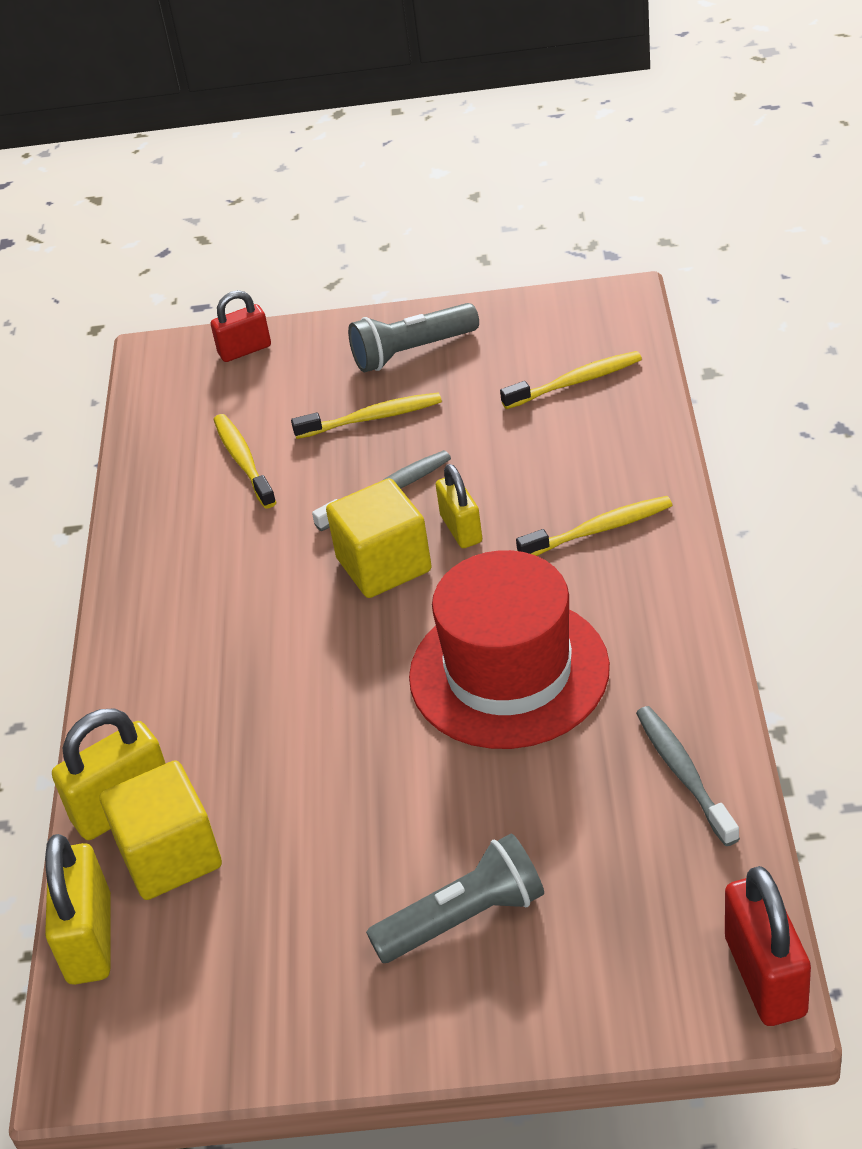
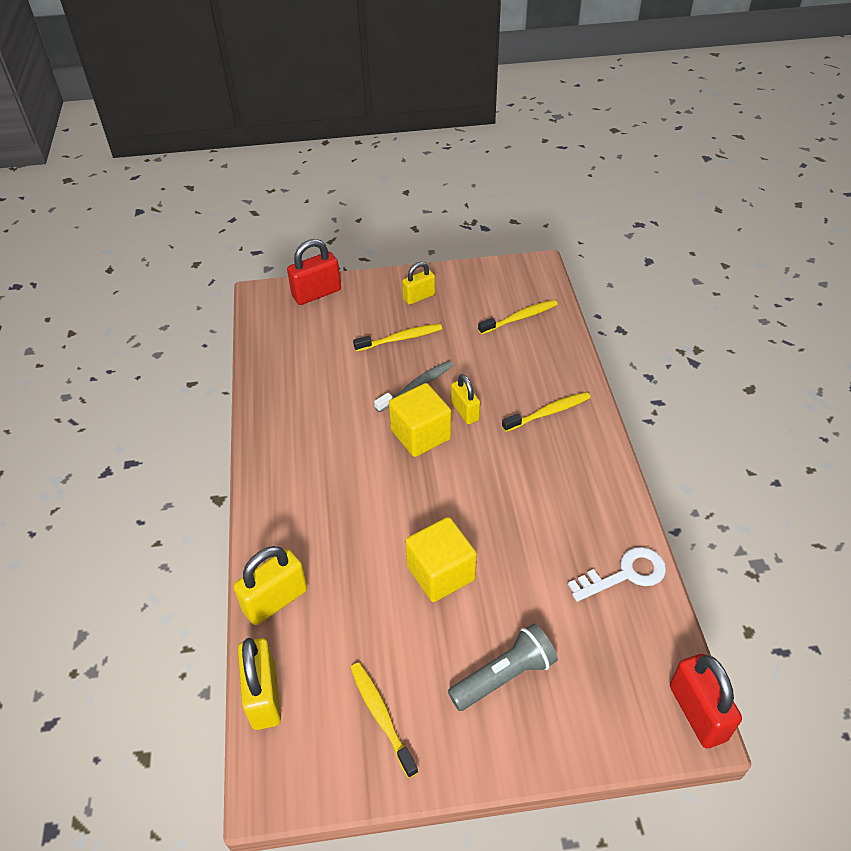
camera: 10 degrees left, 5 degrees up
(170, 856) = (310, 635): yellow cube -> yellow cube (441, 573)
(243, 461) = (325, 365): yellow toothbrush -> yellow toothbrush (381, 716)
(245, 350) = (316, 293): red padlock -> red padlock, size x1.52
(412, 352) = (419, 297): grey flashlight -> yellow padlock
(509, 672) = (508, 506): red hat -> none
(684, 774) = (625, 574): grey toothbrush -> white key

